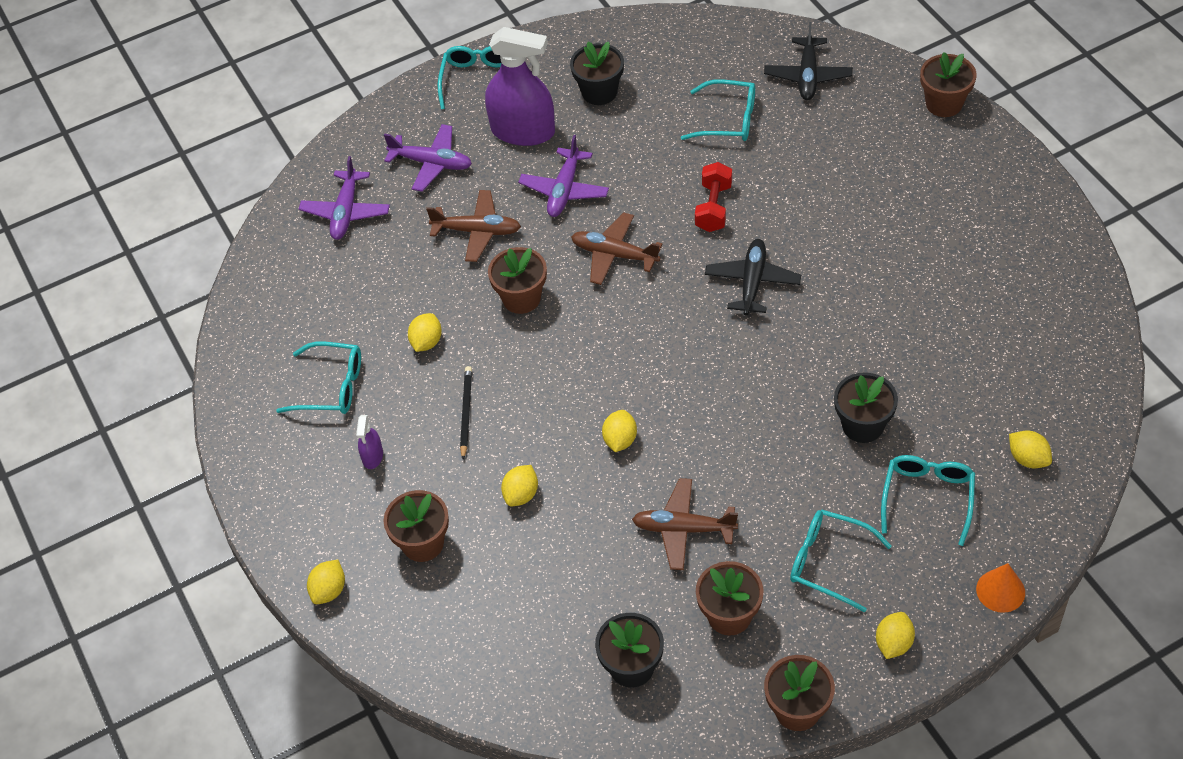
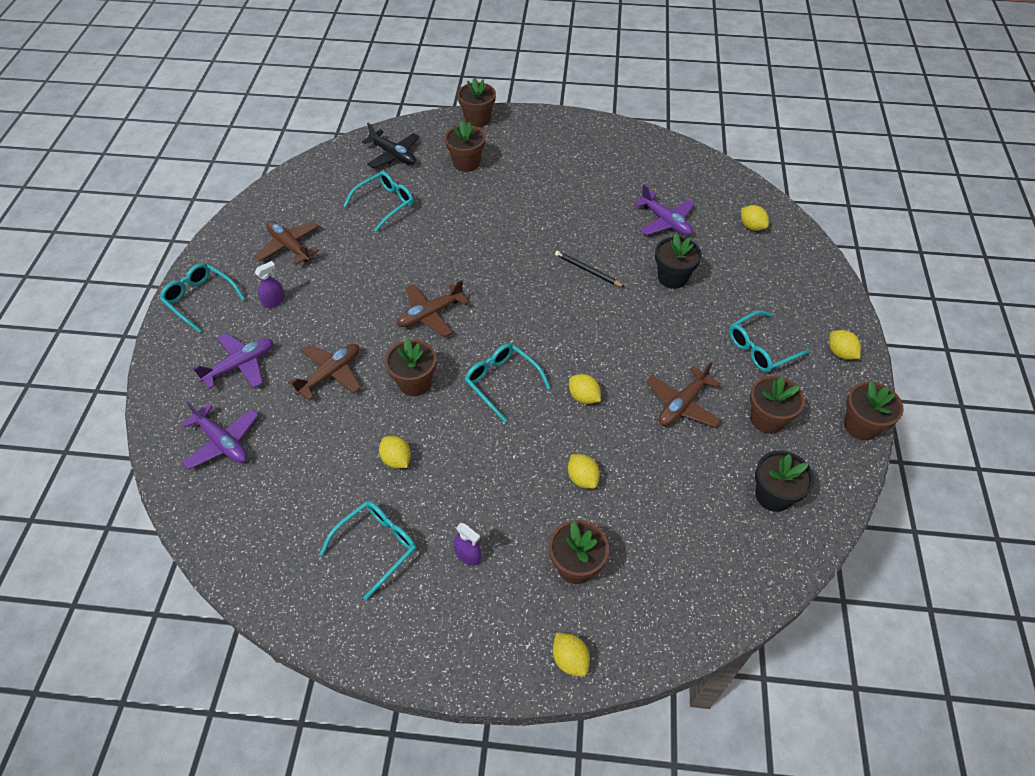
camera: 60 degrees left, 0 degrees up
(466, 413) = (482, 471): black pencil -> black pencil (587, 270)
(523, 131) = (274, 301): purple spray bottle -> purple spray bottle, size x0.43
(564, 190) = (349, 309): purple plane -> purple plane (665, 221)
(599, 92) = (290, 246): black flower pot -> brown plane
(713, 208) = (445, 248): red dumbbell -> none
(752, 282) = (520, 264): black plane -> none
(859, 141) = (466, 163): none -> brown flower pot
(927, 498) = (747, 280): turquoise glasses -> turquoise glasses (502, 382)
(1000, 591) = (833, 287): orange cone -> none
(1028, 459) = (751, 226): yellow lemon -> yellow lemon turned 60 degrees clockwise

